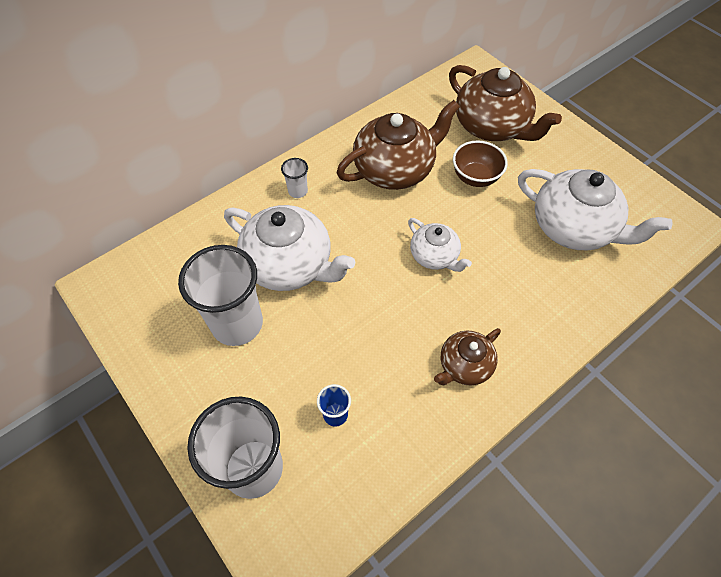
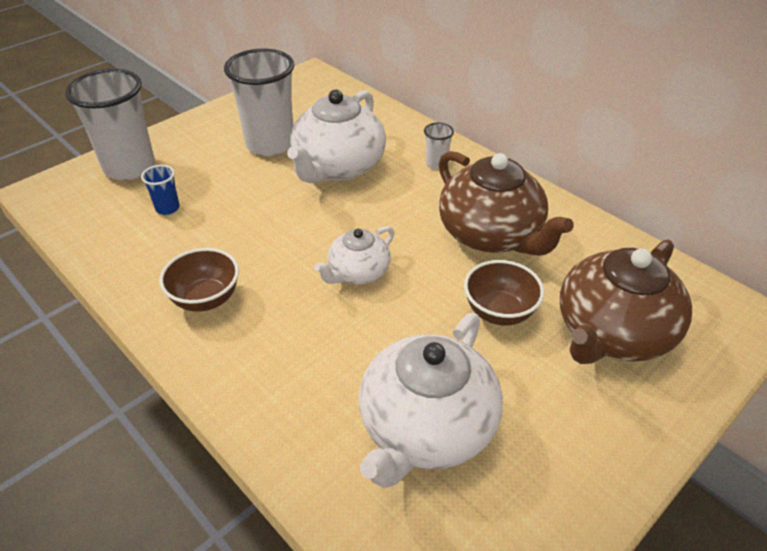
camera: 85 degrees right, 15 degrees down
(464, 365) = (206, 299): brown teapot -> brown bowl

